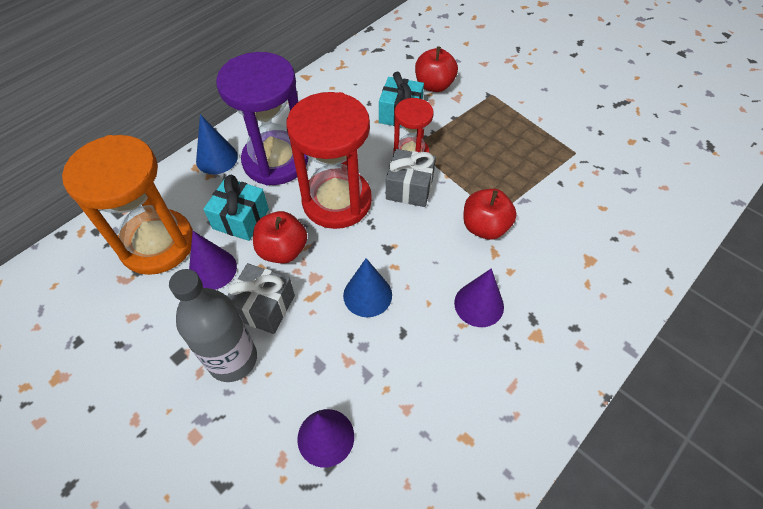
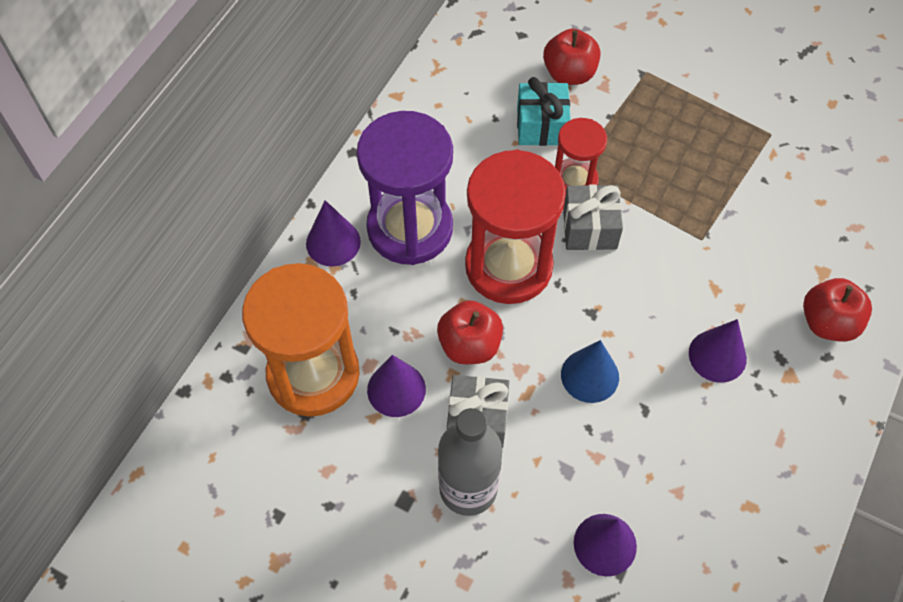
camera: 15 degrees left, 5 degrees up
(217, 158) = (333, 242): blue cone -> purple cone
(241, 219) = (401, 317): turquoise gift -> none
(485, 227) = (694, 259): red apple -> red apple (828, 322)

